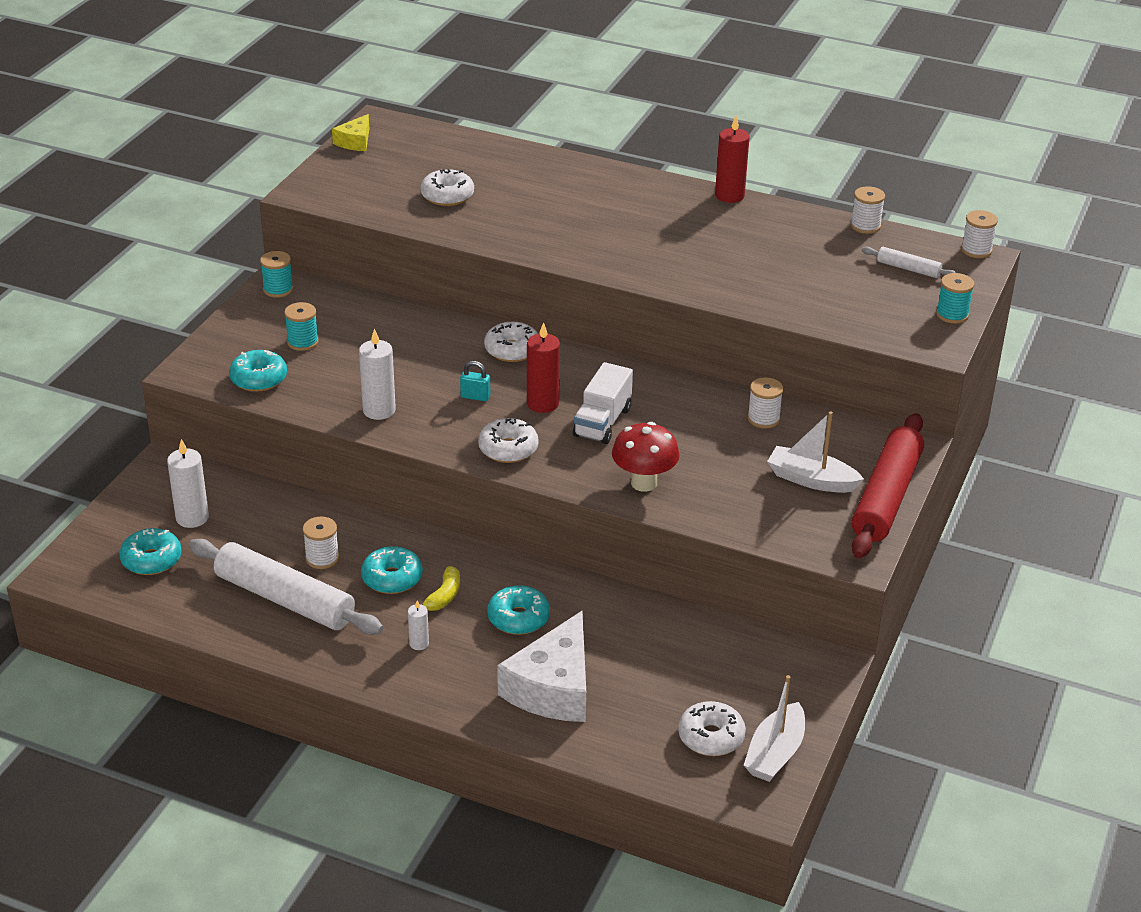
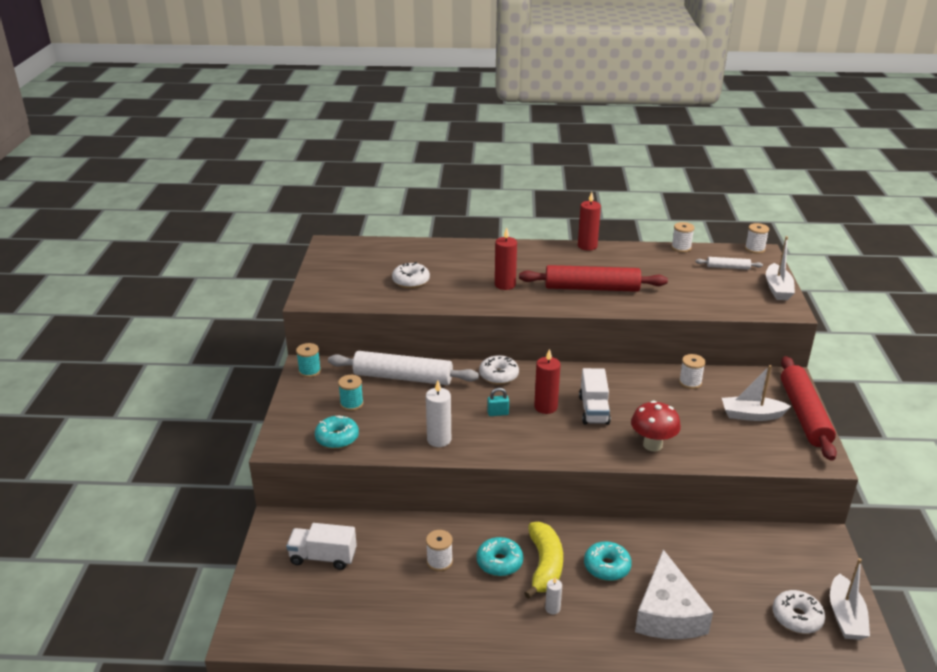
camera: 20 degrees left, 5 degrees down
(151, 560) = (311, 601): turquoise donut -> none
(192, 518) = (323, 557): white candle -> white truck
(285, 599) = (433, 603): white rolling pin -> white rolling pin (403, 377)
(355, 141) = (323, 259): yellow cheese -> none
(444, 596) = (545, 565): yellow banana -> yellow banana, size x1.83
(508, 449) = (547, 444): white donut -> none
(568, 227) = (505, 285): none -> red candle
(683, 257) = (591, 288): none -> red rolling pin
(952, 314) = (777, 289): turquoise spool -> white boat

